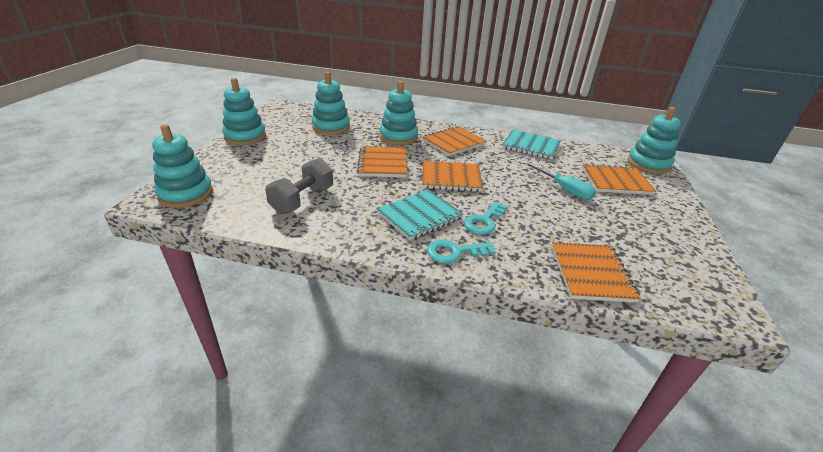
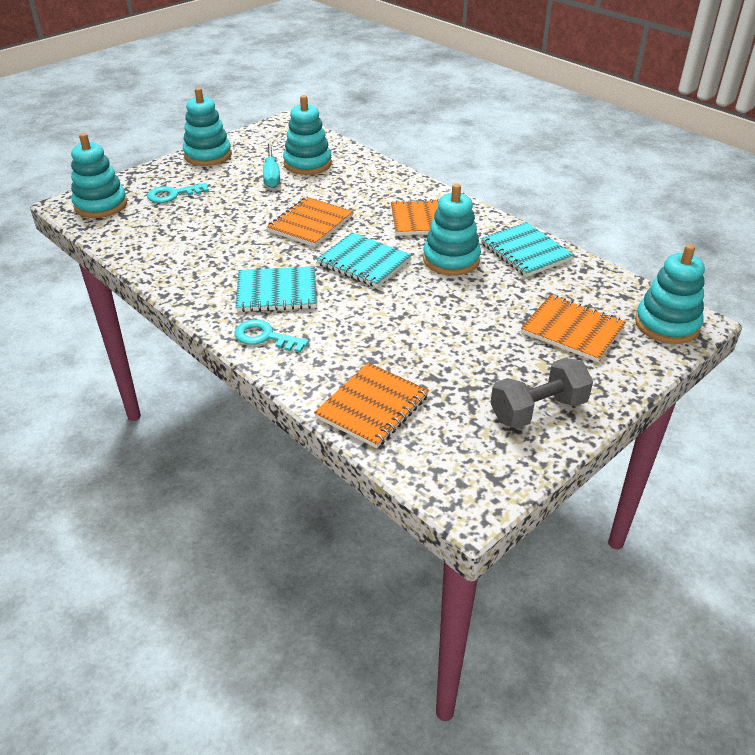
camera: 35 degrees right, 5 degrees up
(302, 200) = (188, 241): grey dumbbell -> grey dumbbell (538, 410)
(398, 137) = (369, 196): turquoise stacking toy -> turquoise stacking toy (451, 260)
(451, 178) = (364, 262): orange notebook -> turquoise notebook
(484, 221) = (335, 319): turquoise key -> turquoise key (173, 195)
(563, 189) = (483, 316): turquoise screwdriver -> turquoise screwdriver (271, 175)

